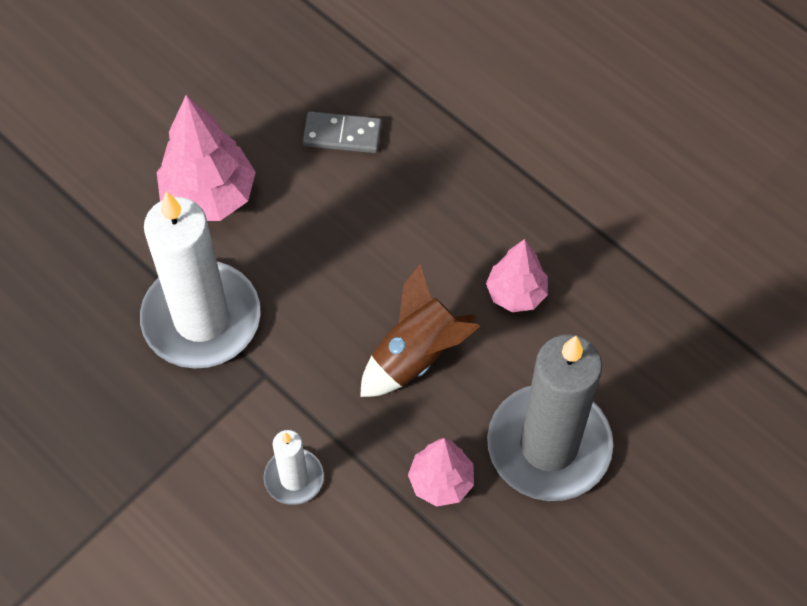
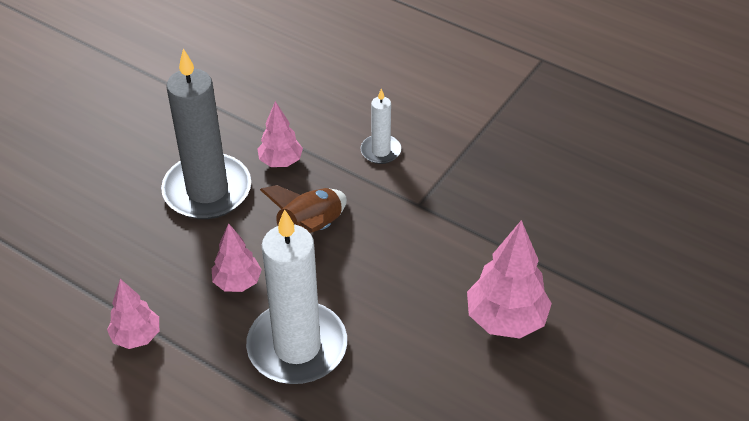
camera: 170 degrees right, 15 degrees down
(201, 319) = (477, 232): white candle -> white candle (297, 347)
(342, 135) = (407, 389): grey domino -> none
(637, 240) = (136, 337): none -> pink tree

